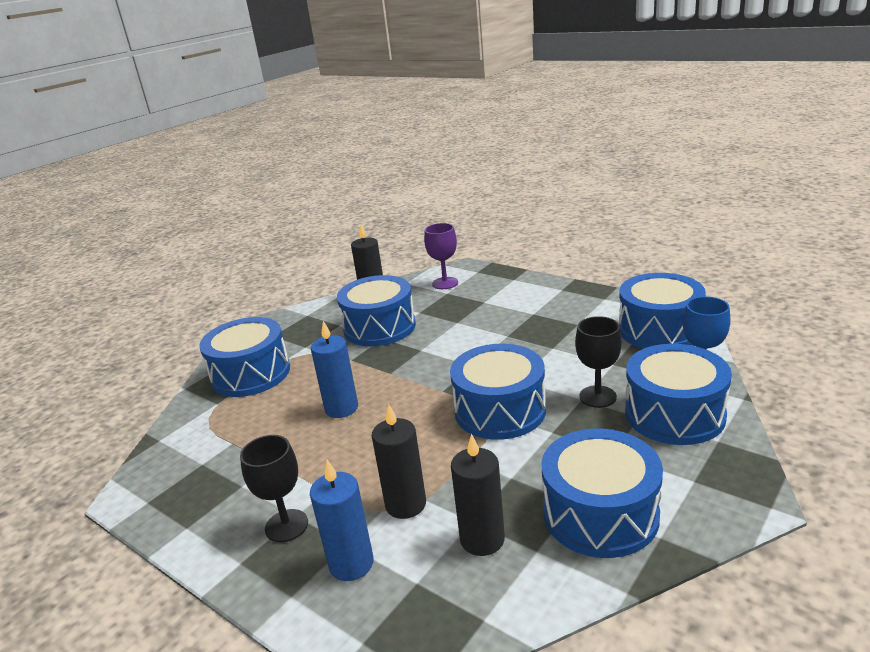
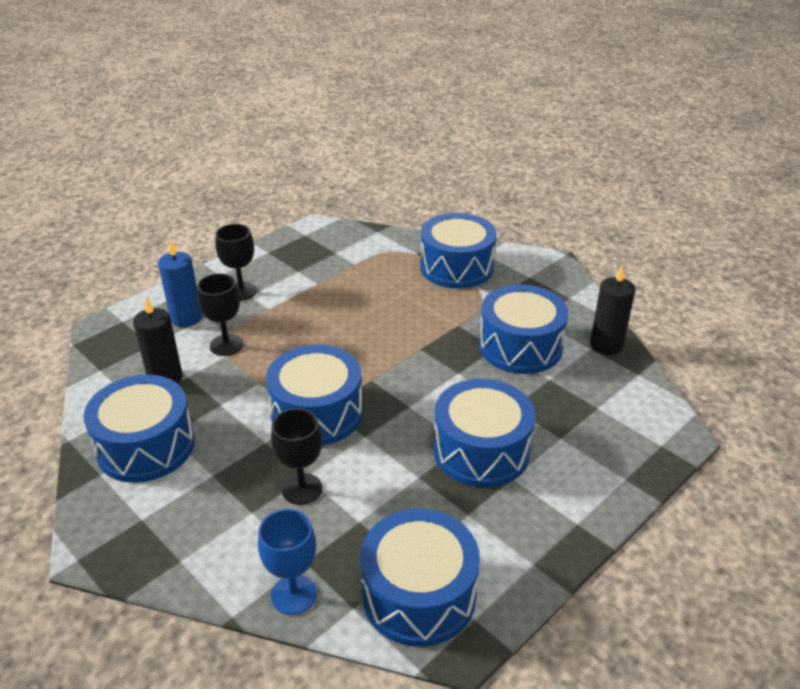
camera: 95 degrees right, 10 degrees up
(341, 408) = (373, 317): blue candle -> none
(405, 504) = (226, 345): black candle -> black goblet
(445, 283) = (627, 409): purple goblet -> none
(674, 414) = (239, 541): blue drum -> blue drum (481, 450)

